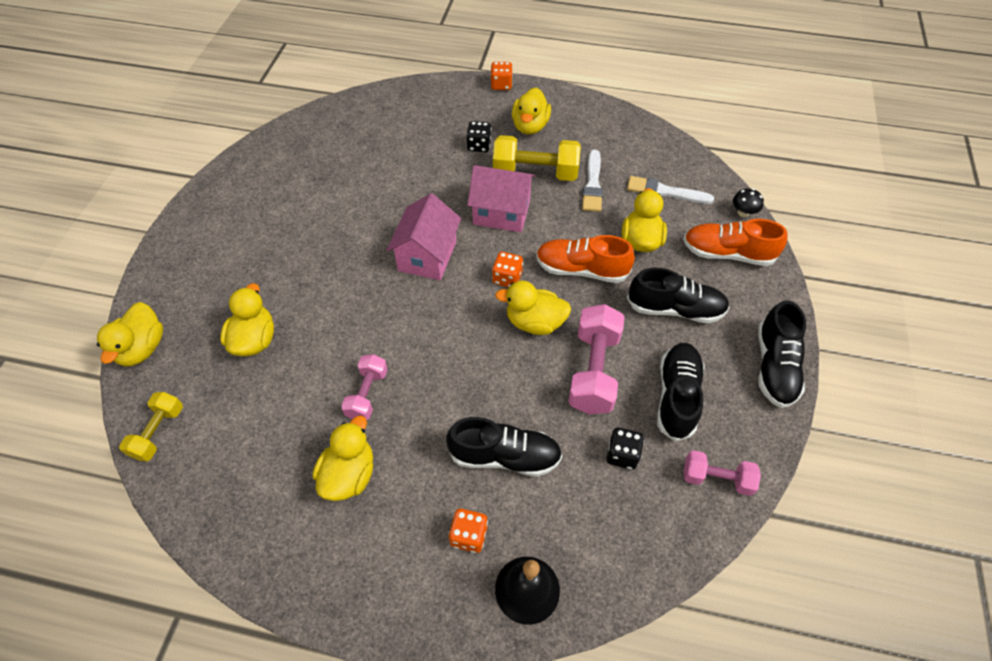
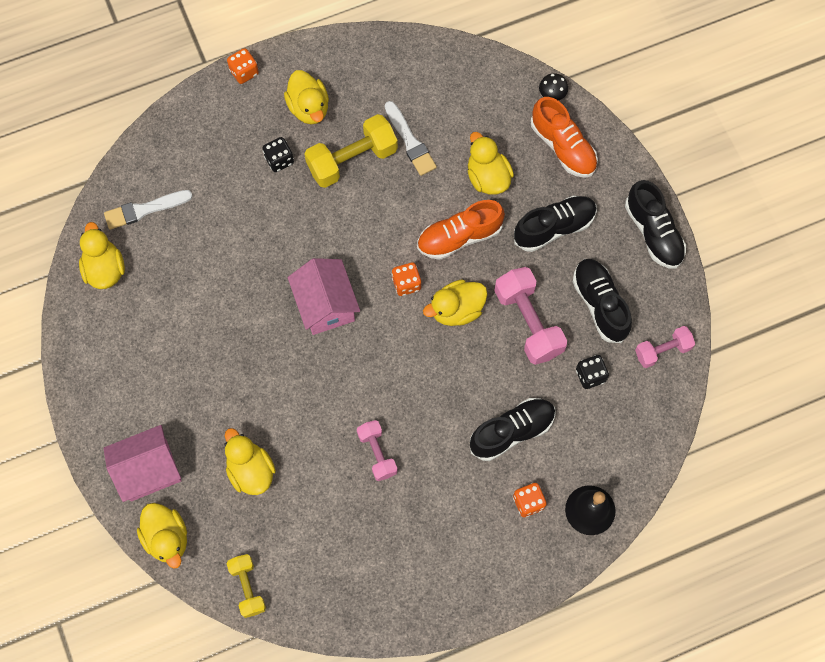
camera: 35 degrees left, 15 degrees up
(349, 474) = (414, 519): yellow duck -> yellow duck (105, 269)
(501, 213) = (354, 222): pink house -> pink house (148, 470)
(665, 191) = (475, 111): white brush -> white brush (144, 210)
(727, 253) = (563, 147): orange shoe -> orange shoe turned 105 degrees counterclockwise

